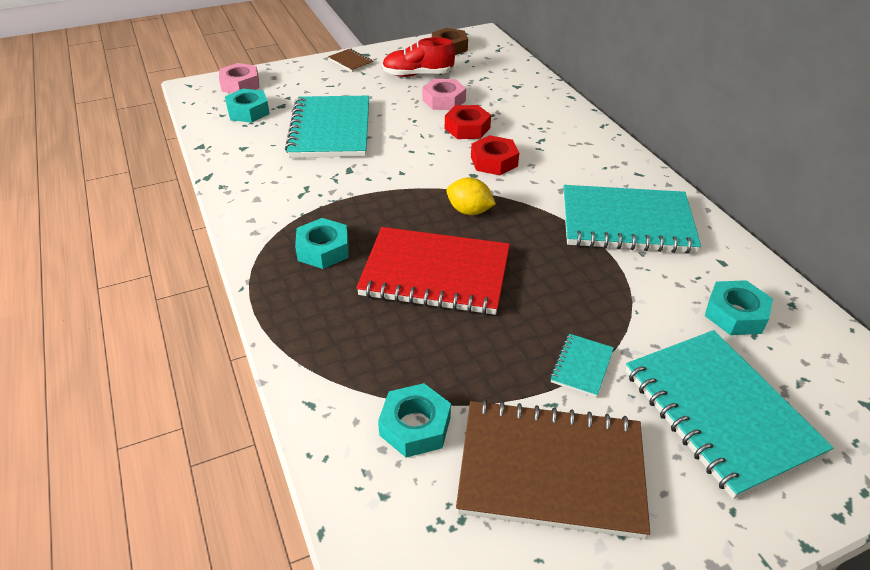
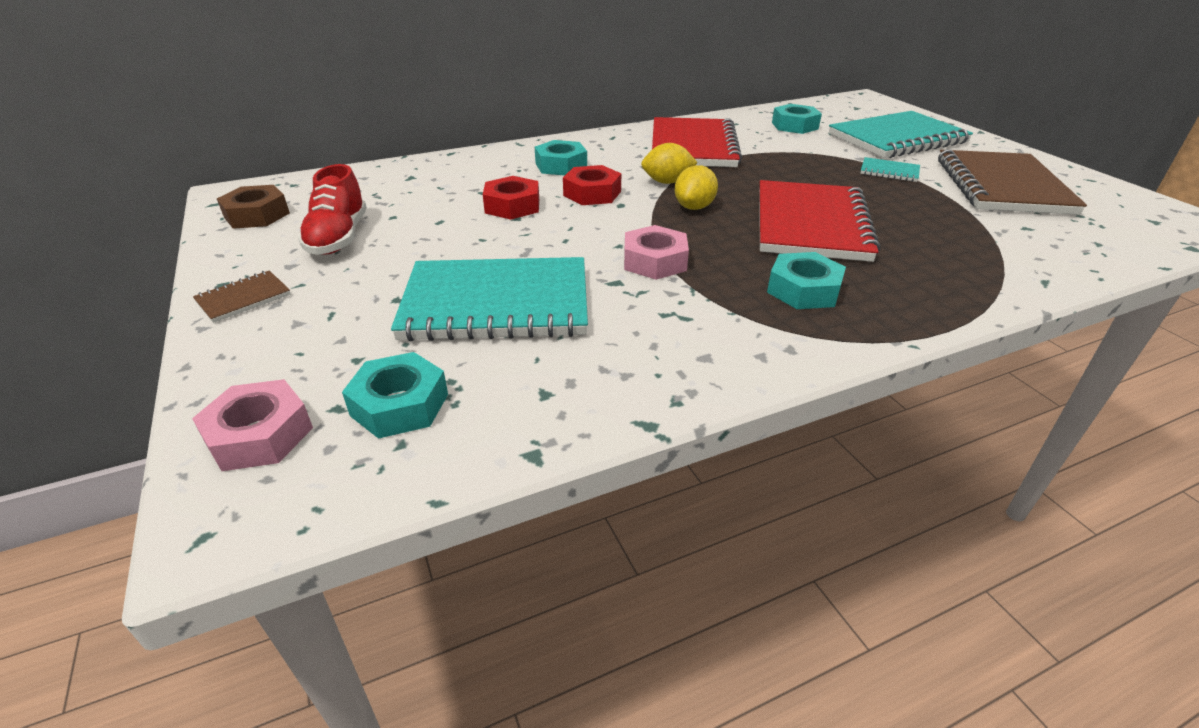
camera: 90 degrees left, 5 degrees down
(415, 426) = (1016, 232): turquoise nut -> turquoise nut (561, 165)
(444, 100) = (431, 219): pink nut -> pink nut (655, 261)
(524, 200) = (667, 182): none -> yellow lemon
(626, 222) = (693, 146): turquoise notebook -> red notebook

